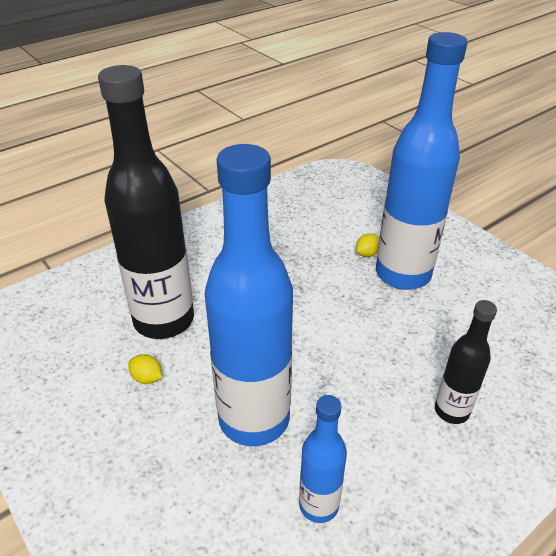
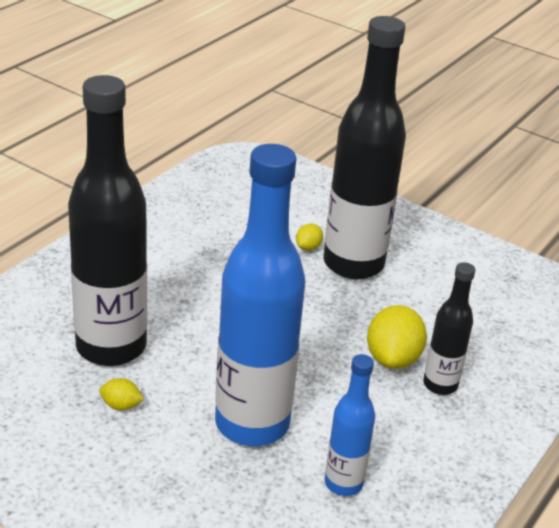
camera: 20 degrees left, 5 degrees down
(403, 274) = (353, 264): blue bottle -> black bottle
(411, 374) = (393, 358): none -> yellow lemon

